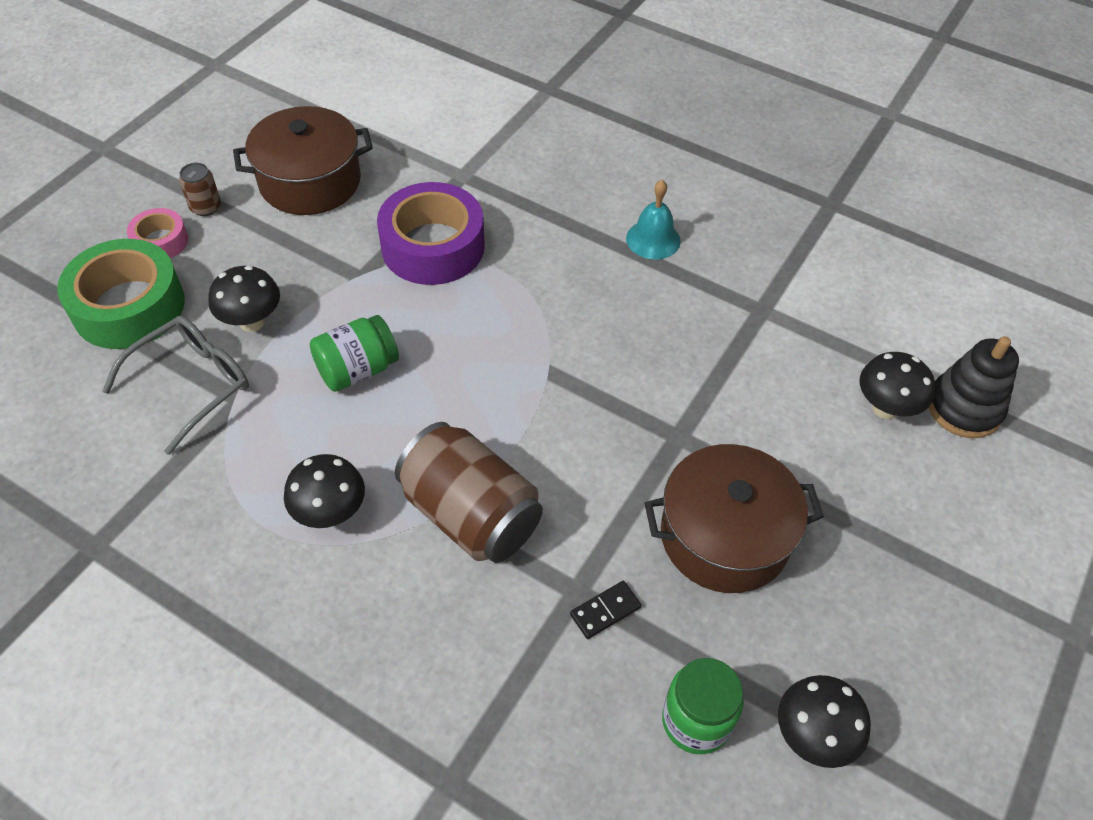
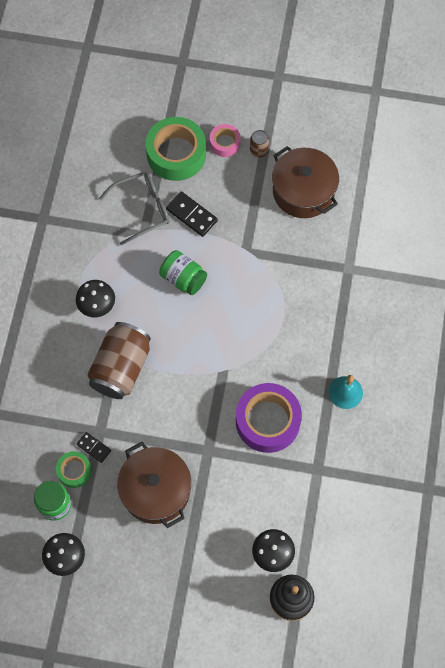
camera: 70 degrees right, 15 degrees up
(192, 384) = (142, 209): grey glasses -> grey glasses turned 45 degrees counterclockwise
(252, 322) = (191, 215): black mushroom -> black domino
(433, 246) = (284, 277): purple tape -> purple tape (267, 421)
(639, 661) = (74, 471): none -> green tape

